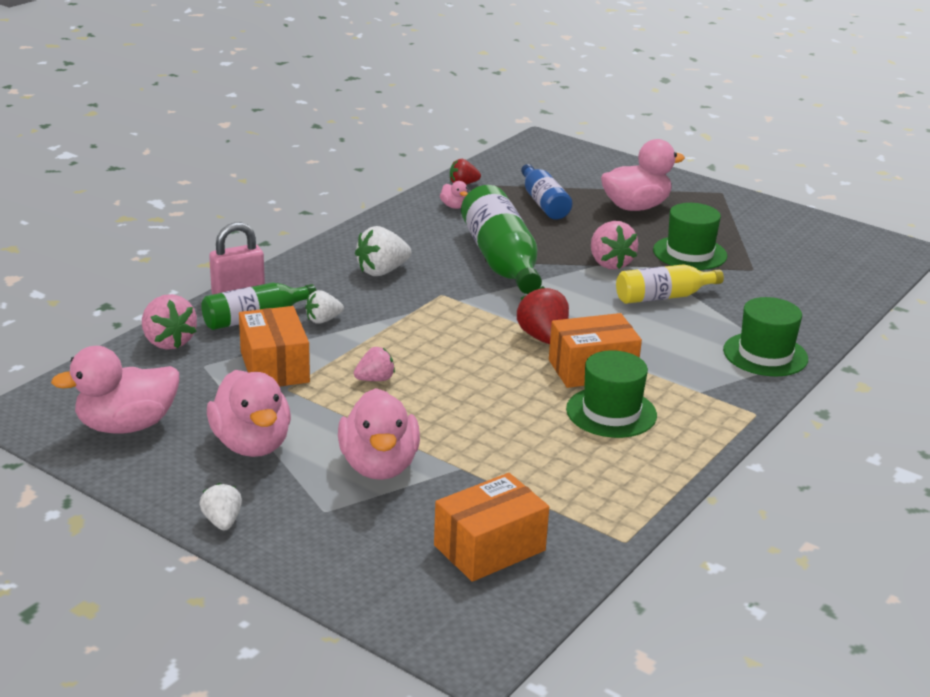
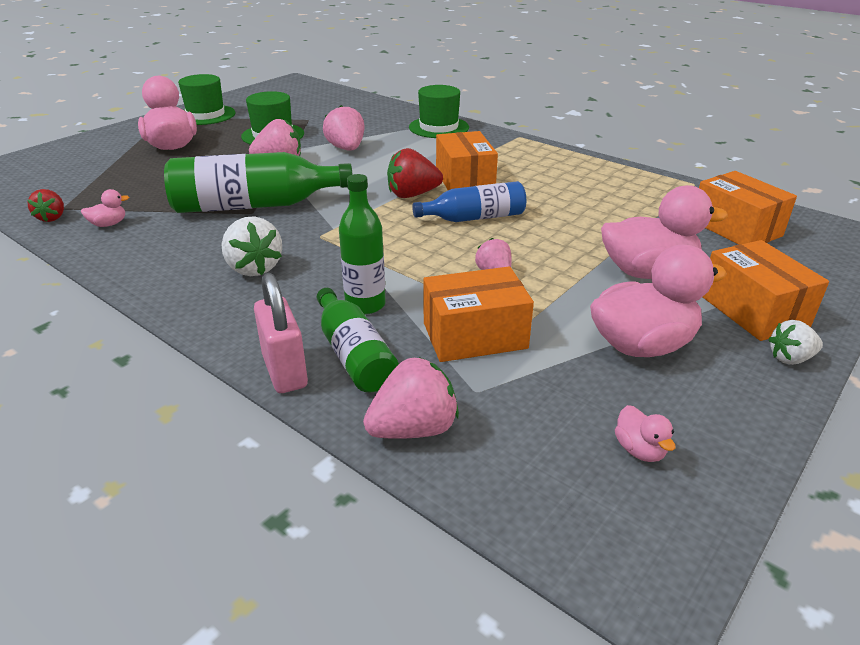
camera: 85 degrees left, 5 degrees up
(126, 426) = (639, 450): pink duck -> pink duck, size x0.44
(303, 518) = (753, 310): none -> orange box
(323, 320) = (365, 305): white strawberry -> green bottle
(544, 203) = (135, 181): blue bottle -> blue bottle (474, 218)
(611, 412) = (529, 177): green hat -> green hat (206, 115)
(663, 297) = (346, 149): yellow bottle -> pink strawberry

